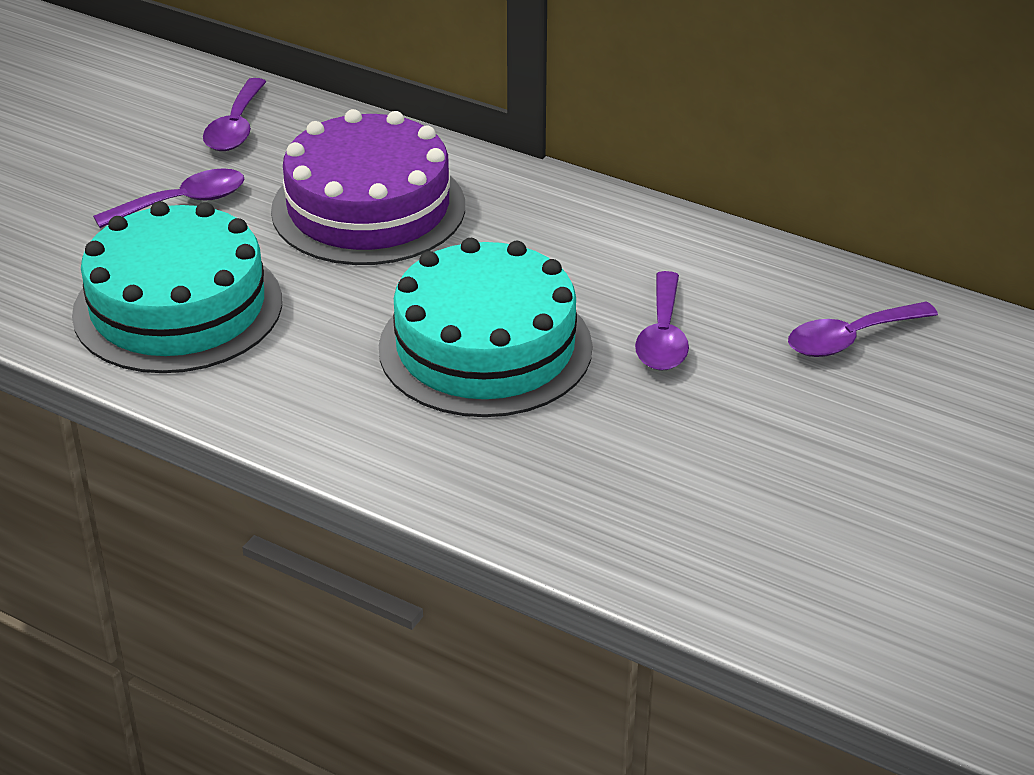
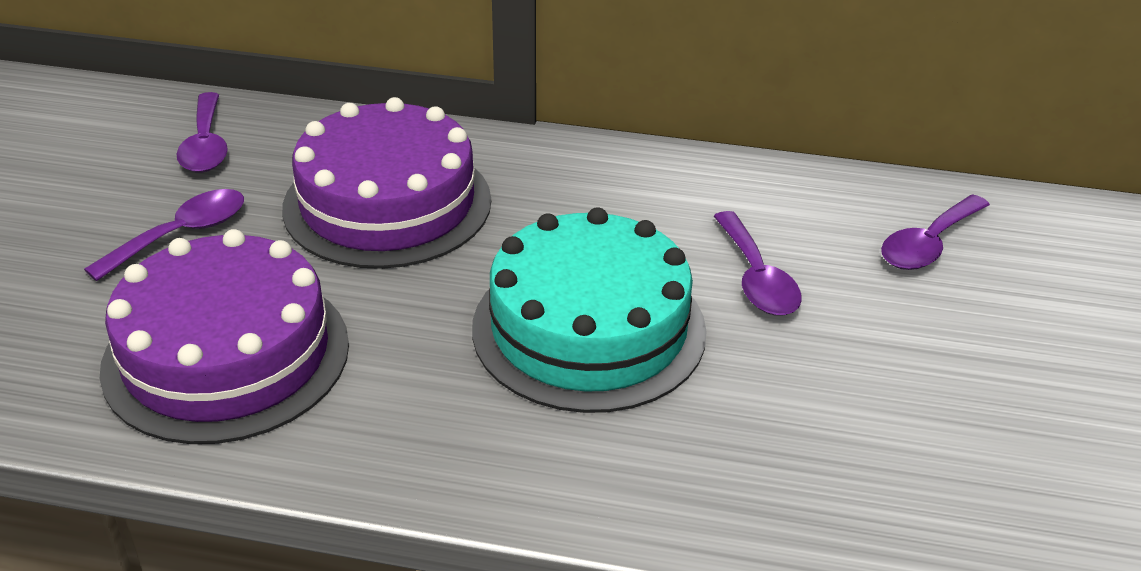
camera: 20 degrees left, 0 degrees up
(178, 307) = (226, 355): turquoise cake -> purple cake

